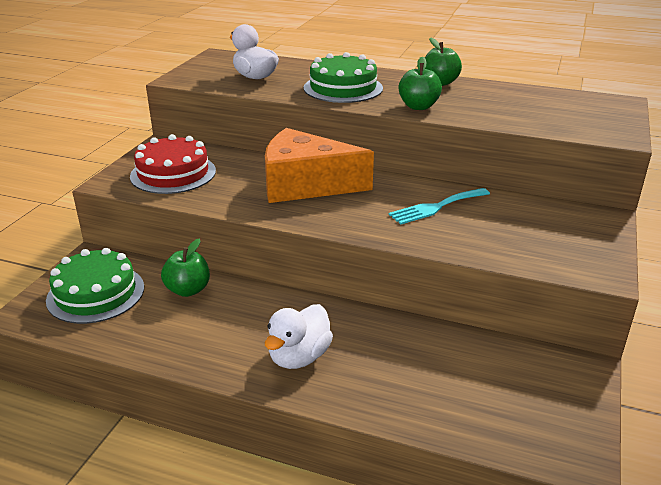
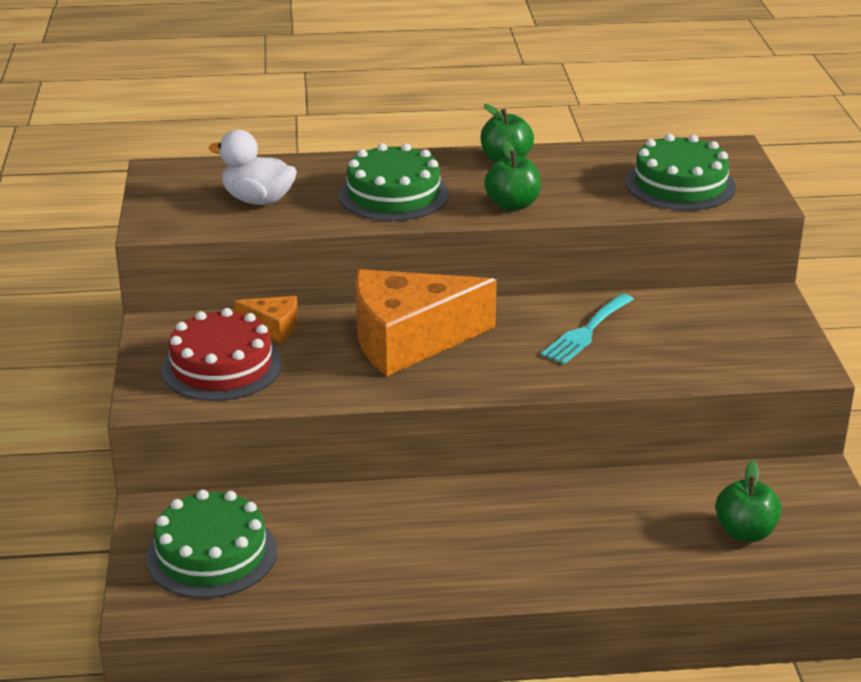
camera: 25 degrees left, 0 degrees up
(188, 290) = (325, 516): green apple -> green apple (745, 532)
(228, 159) = (273, 327): none -> orange cheese
(299, 357) = (525, 552): white duck -> none
(558, 116) = (680, 185): none -> green cake

